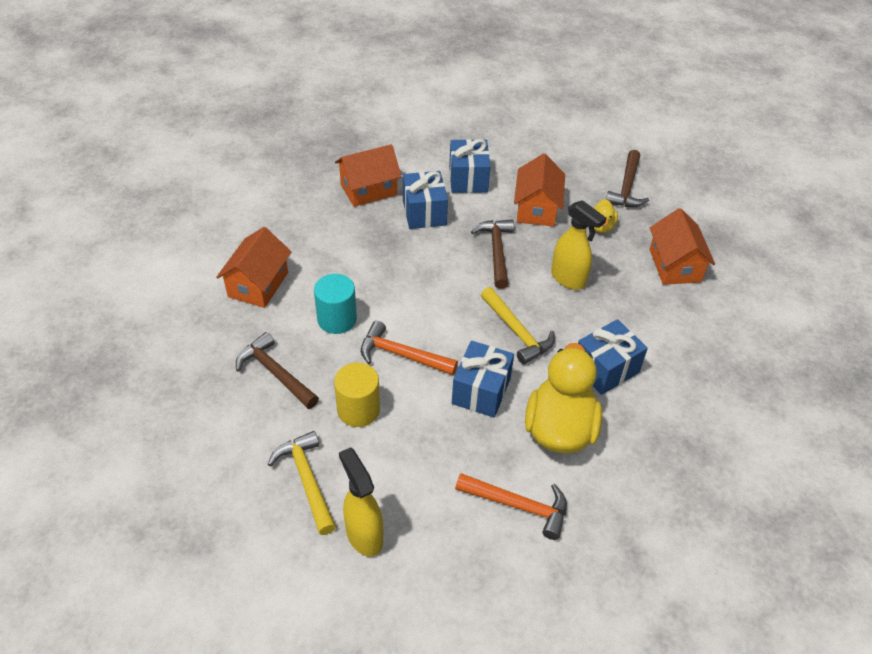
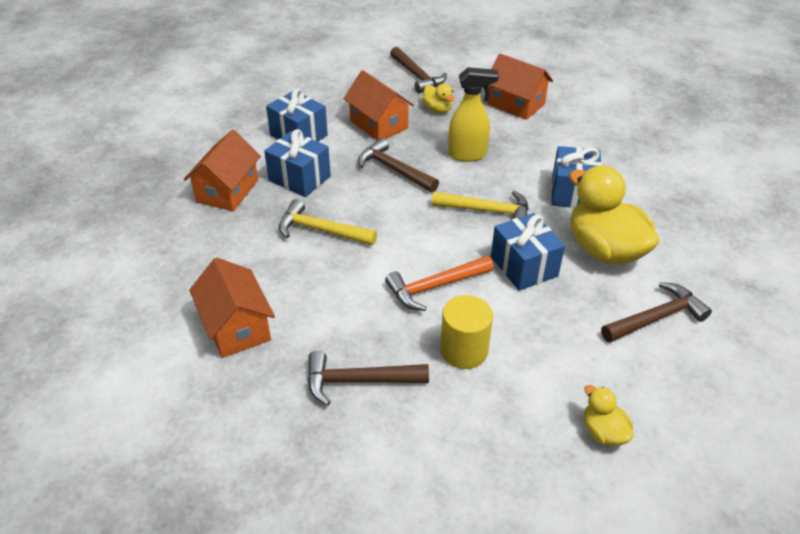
camera: 45 degrees left, 5 degrees down
(307, 480) = (506, 435): yellow hammer -> yellow hammer (321, 230)
(337, 319) = (347, 301): turquoise cylinder -> none
(364, 535) = (603, 432): yellow spray bottle -> yellow duck
(518, 506) = (656, 318): orange hammer -> brown hammer

